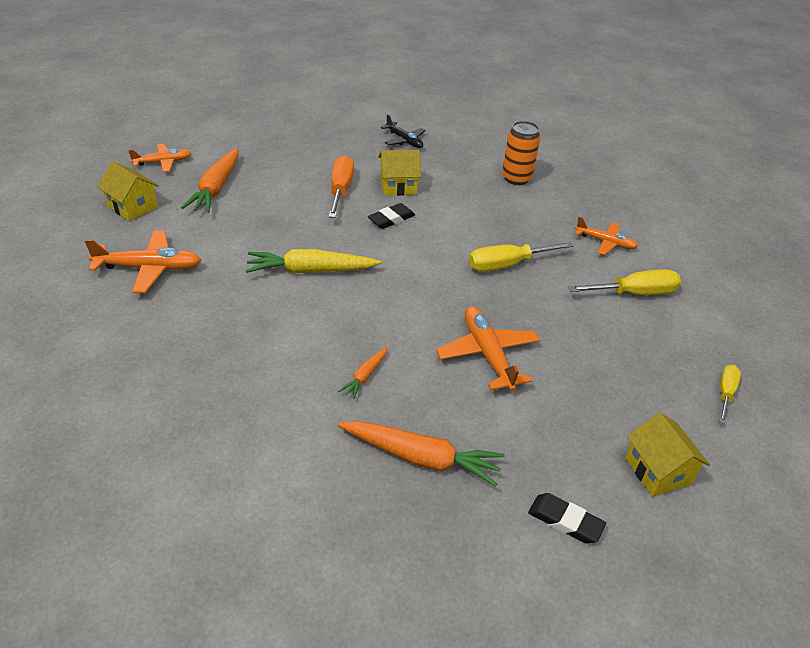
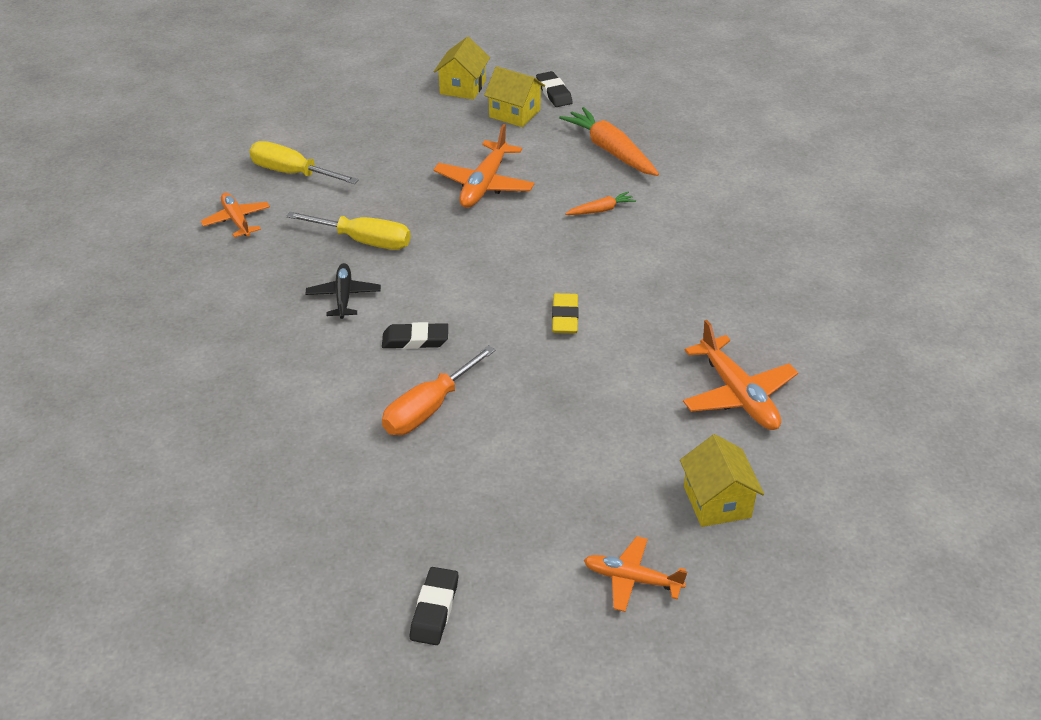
camera: 140 degrees left, 0 degrees up
(148, 268) = (737, 394): orange plane -> orange plane turned 150 degrees counterclockwise
(216, 188) = (586, 486): orange carrot -> none
(251, 125) = (434, 609): none -> black eraser
(310, 271) = (565, 317): yellow carrot -> yellow eraser
(398, 186) = (352, 382): yellow house -> yellow house (514, 113)
(404, 140) = (246, 459): black plane -> black plane (343, 297)
(516, 178) = (199, 329): orange can -> none
(725, 393) = (347, 97): yellow screwdriver -> none

